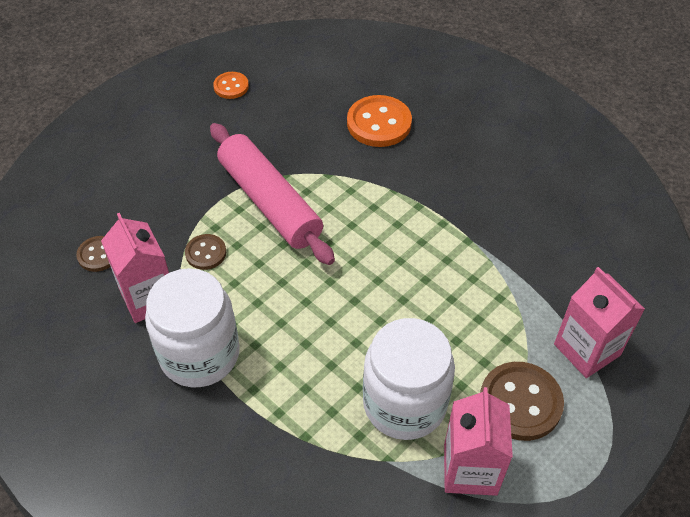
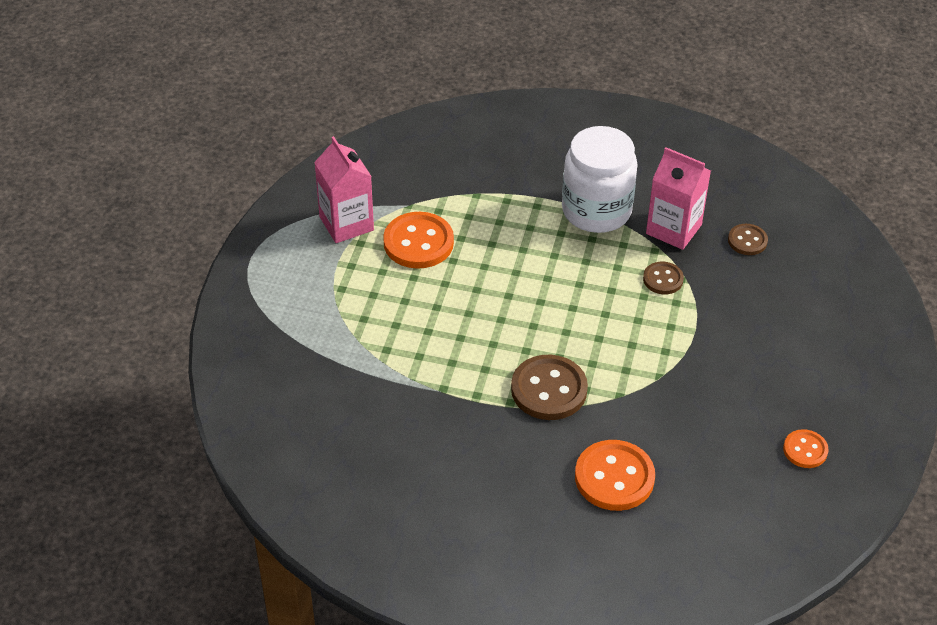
camera: 150 degrees right, 5 degrees down
(269, 202) = (650, 345): pink rolling pin -> none
(404, 403) = (418, 242): white jar -> orange button
(520, 402) = (330, 279): brown button -> brown button (549, 390)
(587, 349) = (292, 339): pink carton -> none

